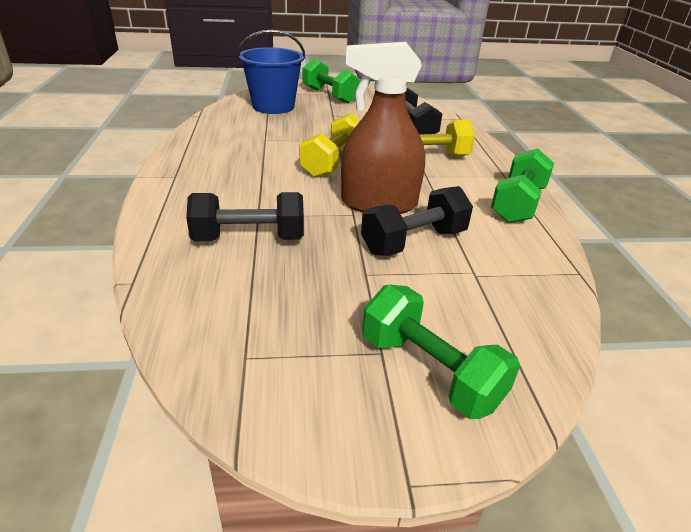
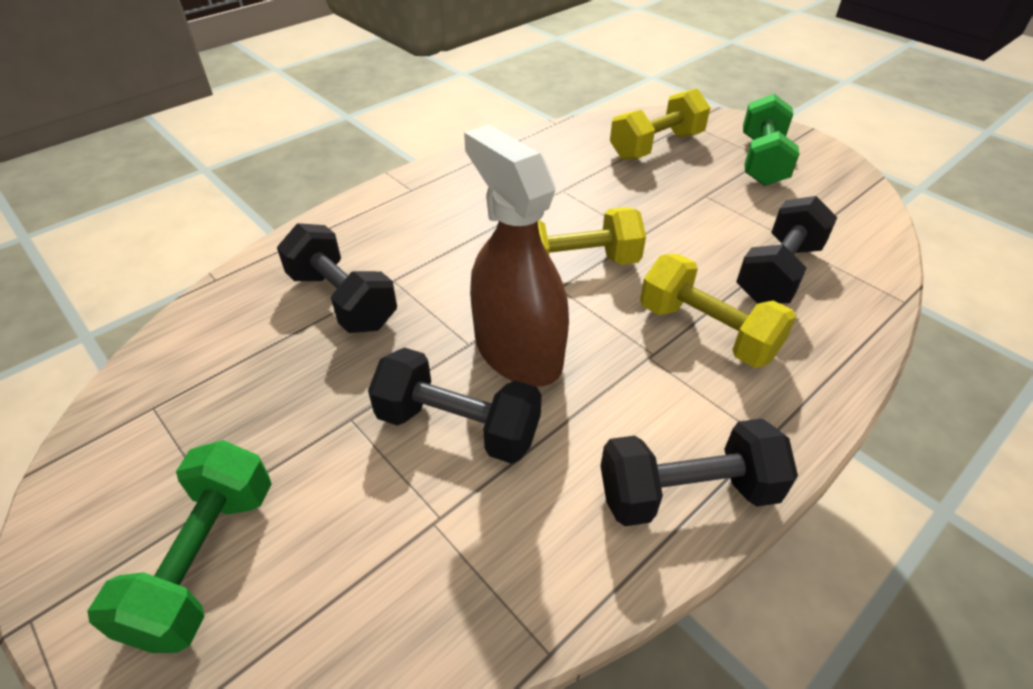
camera: 55 degrees right, 10 degrees up
(273, 106) = (656, 146): blue bucket -> yellow dumbbell
(517, 204) = (687, 493): green dumbbell -> black dumbbell

